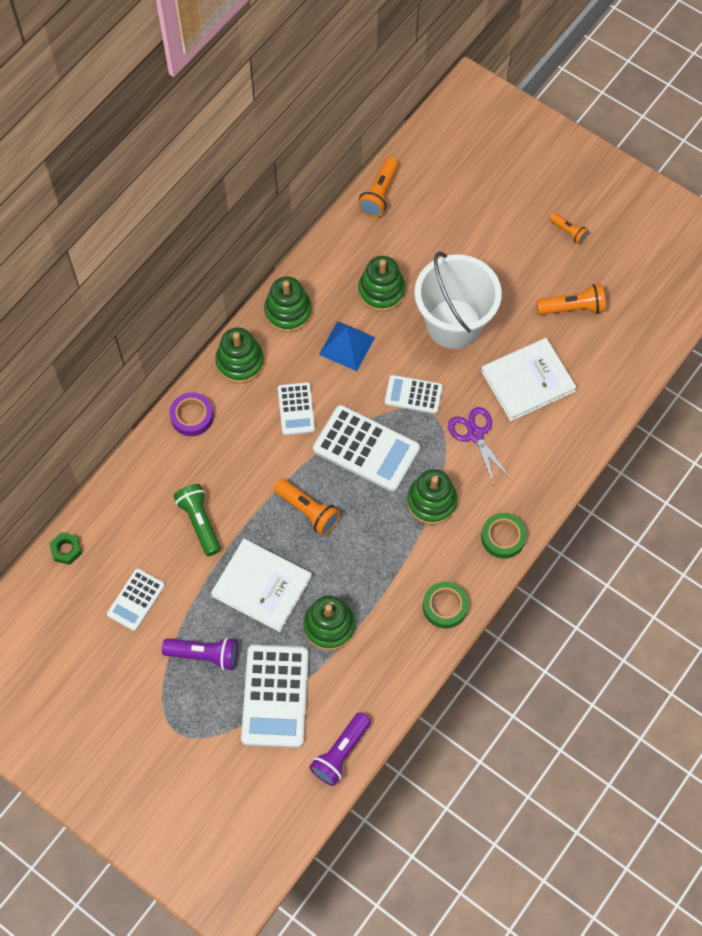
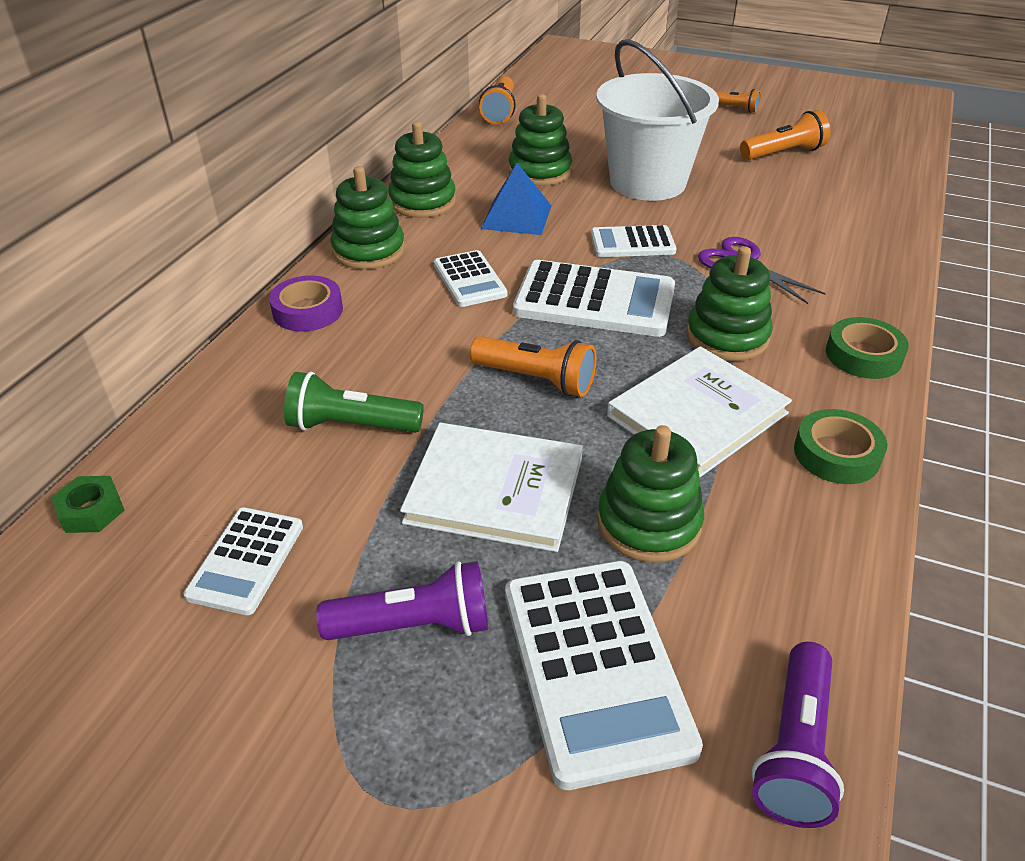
camera: 15 degrees left, 25 degrees down
(199, 522) = (351, 425): green flashlight -> green flashlight turned 45 degrees counterclockwise
(527, 381) = (775, 211): white book -> white book (697, 414)

